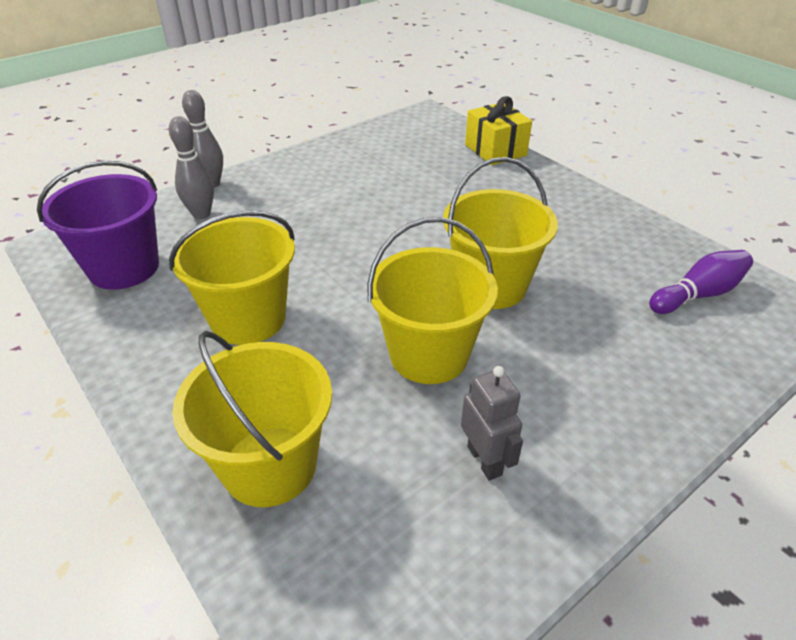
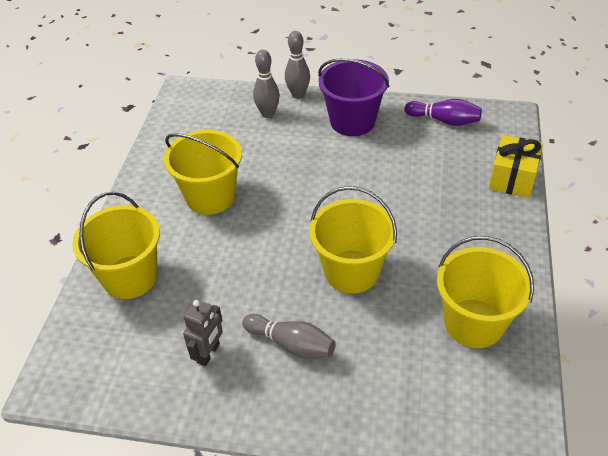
camera: 50 degrees right, 5 degrees up
(124, 268) = (195, 126): purple bucket -> purple bucket (352, 121)
(429, 354) = (261, 283): yellow bucket -> yellow bucket (474, 323)
(542, 382) = (291, 344): none -> grey bowling pin
(698, 294) = (470, 379): purple bowling pin -> purple bowling pin (444, 120)

